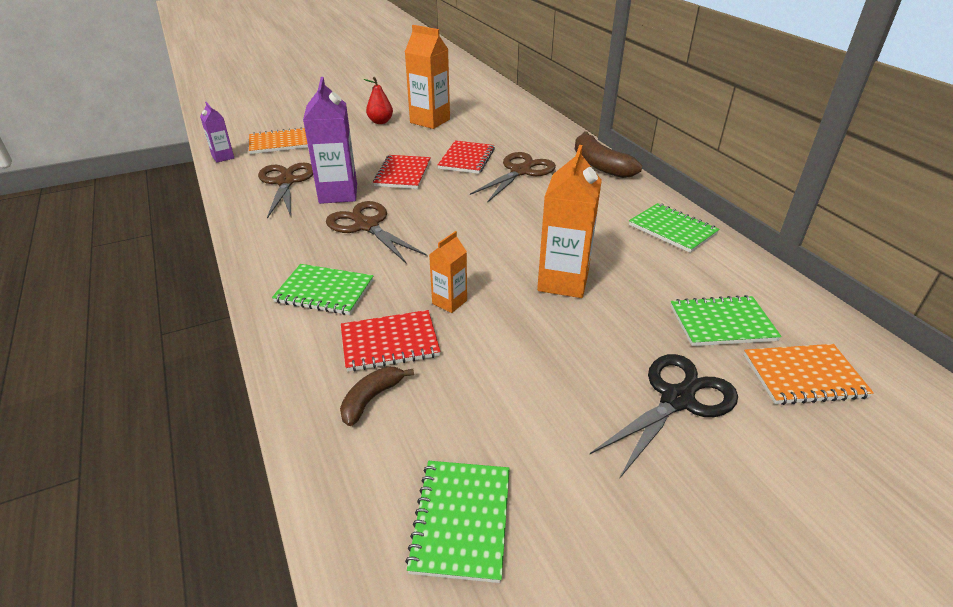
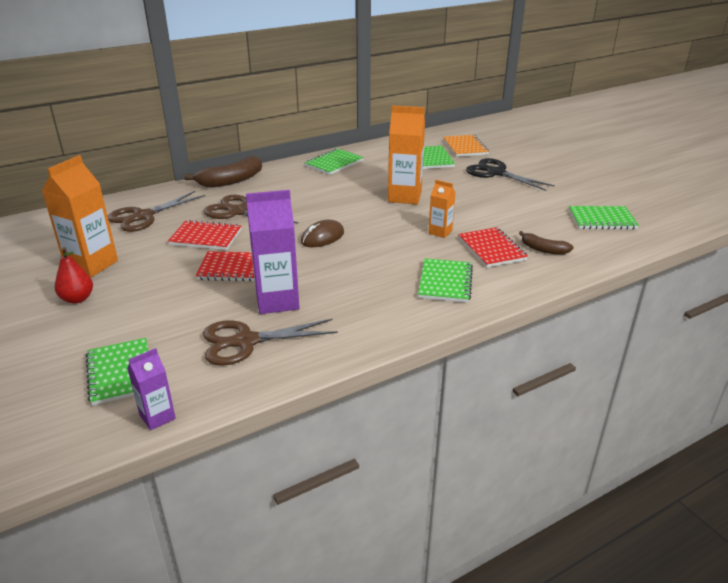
camera: 95 degrees left, 5 degrees down
(279, 143) = (121, 373): orange notebook -> green notebook
(366, 226) = (341, 276): brown scissors -> brown scissors (143, 216)
(453, 217) = (322, 237): none -> brown mouse

